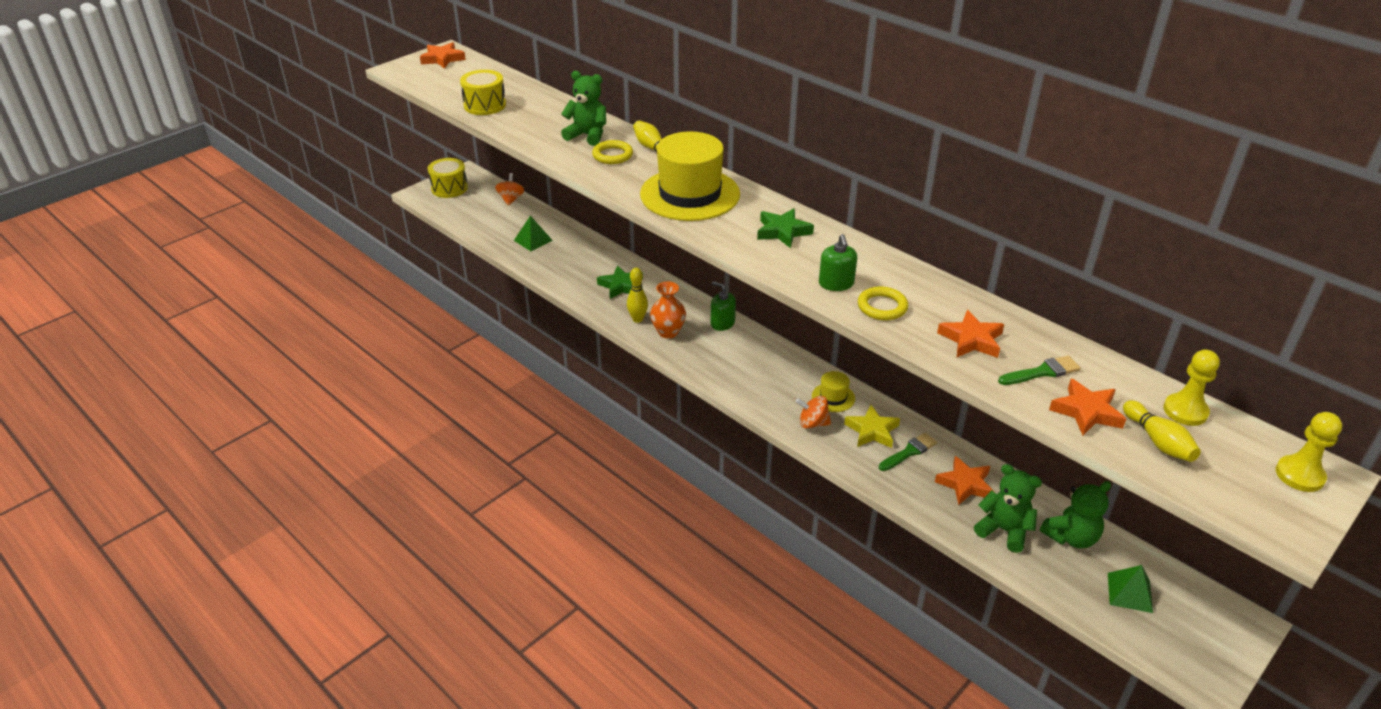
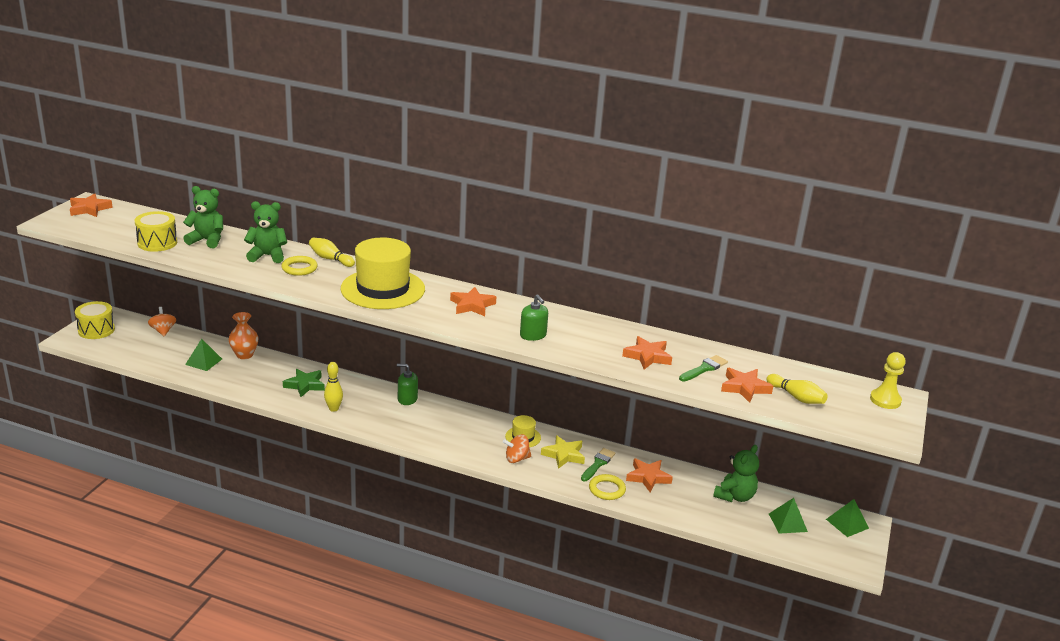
camera: 25 degrees left, 10 degrees down
(668, 332) = (365, 414): orange vase -> orange vase (244, 355)
(783, 231) = (472, 305): green star -> orange star
(882, 307) = (575, 345): yellow ring -> yellow ring (607, 489)
(1004, 530) = (689, 502): green teddy bear -> green teddy bear (207, 240)
(1185, 411) = (803, 376): yellow pawn -> none
(1218, 616) = (847, 523): none -> green pyramid

